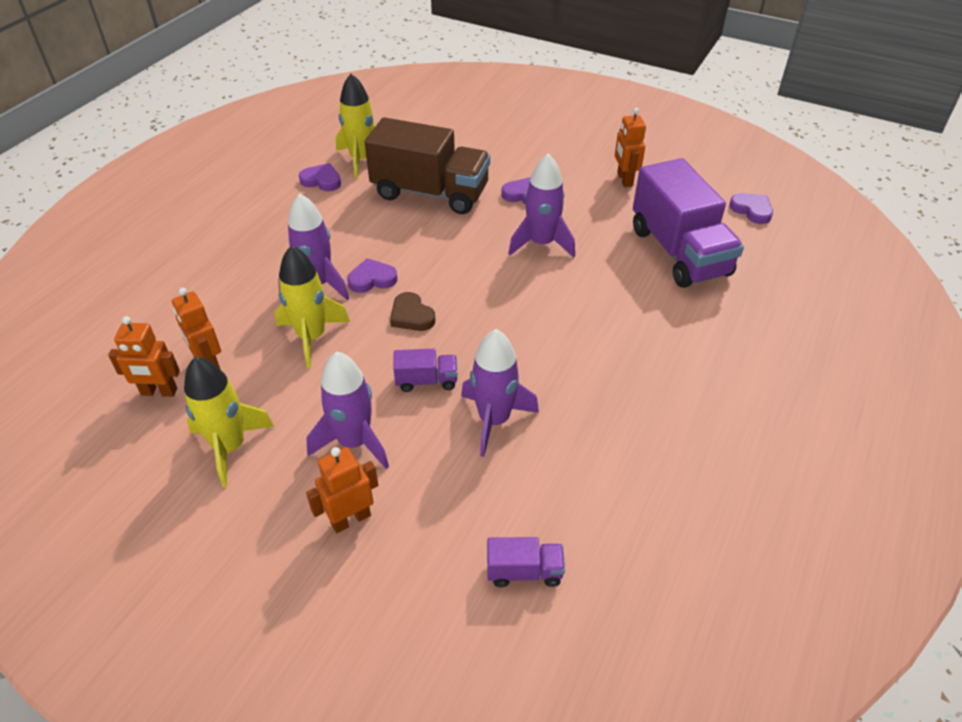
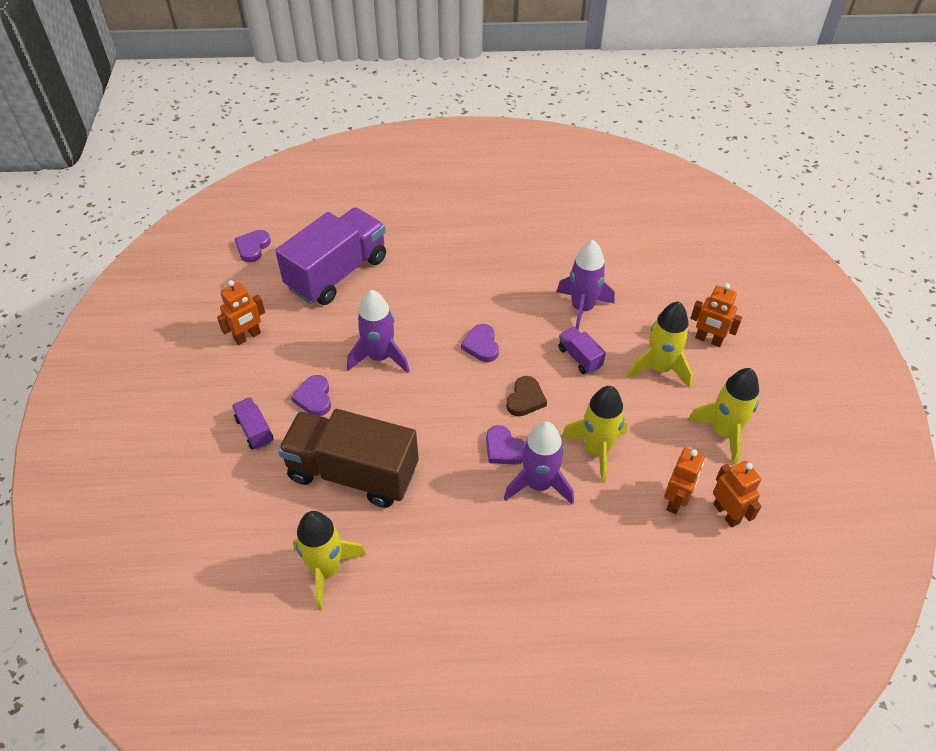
camera: 120 degrees left, 5 degrees up
(321, 181) = (388, 585): purple heart -> purple heart (481, 345)
(354, 442) = (659, 368): purple rocket -> yellow rocket
(430, 193) = (353, 472): brown truck -> brown truck turned 60 degrees counterclockwise
(524, 571) = (667, 255): purple truck -> purple truck (255, 430)

